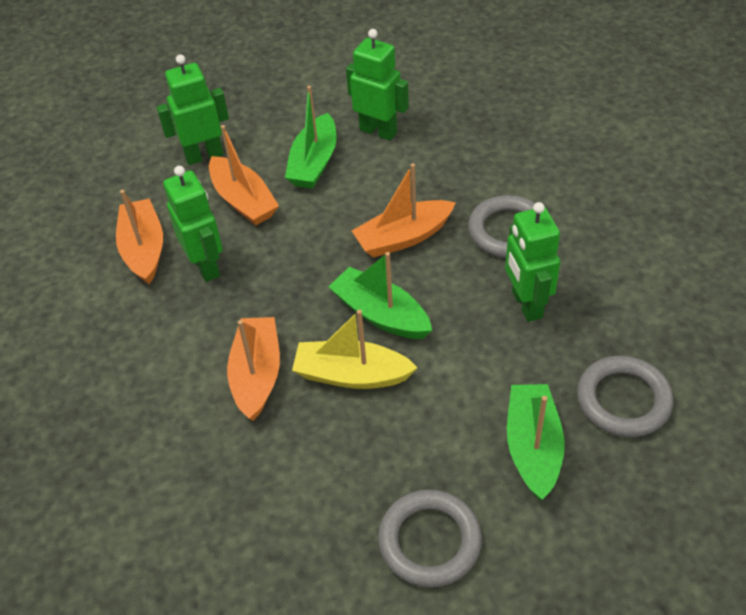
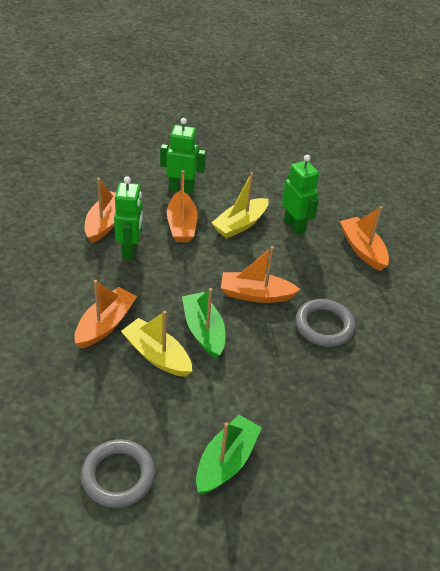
camera: 25 degrees right, 5 degrees down
(314, 163) = (240, 224): green boat -> yellow boat
(476, 120) = (362, 249): none -> orange boat
(526, 304) = (297, 375): green robot -> none
(623, 400) = (308, 469): grey ring -> none

